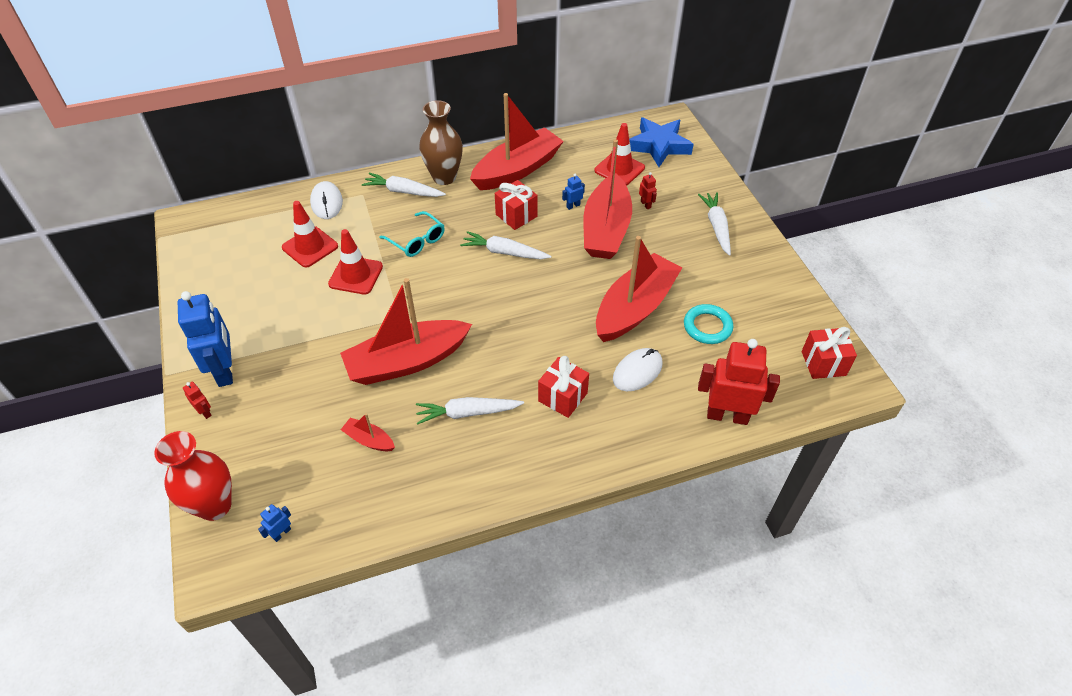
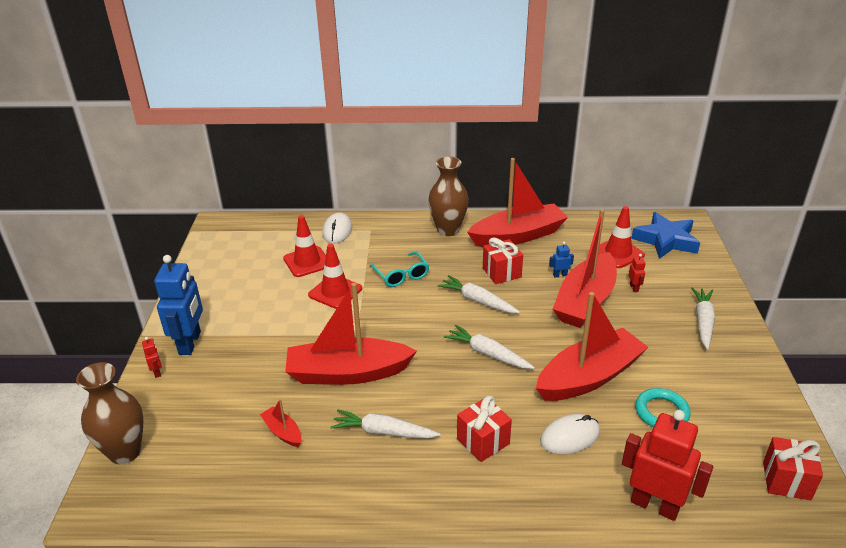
camera: 20 degrees right, 15 degrees down
(215, 506) = (125, 452): red vase -> brown vase
(281, 533) = (168, 492): blue robot -> none
(403, 191) = (407, 234): white carrot -> white carrot (488, 353)

